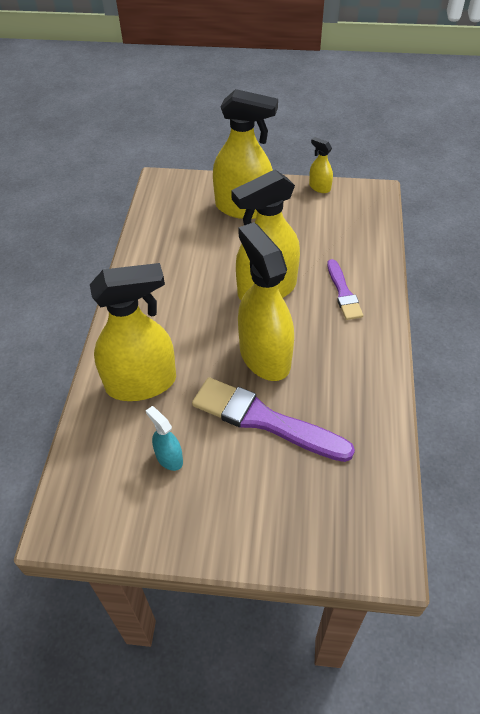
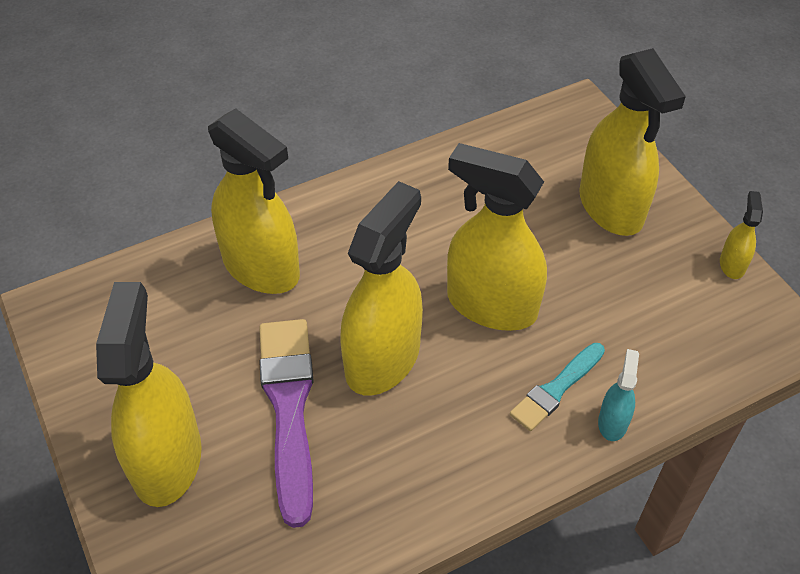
camera: 55 degrees right, 0 degrees up
(169, 458) = (181, 347): turquoise spray bottle -> turquoise spray bottle (612, 422)
(254, 506) = (167, 460): none -> yellow spray bottle
(343, 293) = (556, 389): purple brush -> turquoise brush

